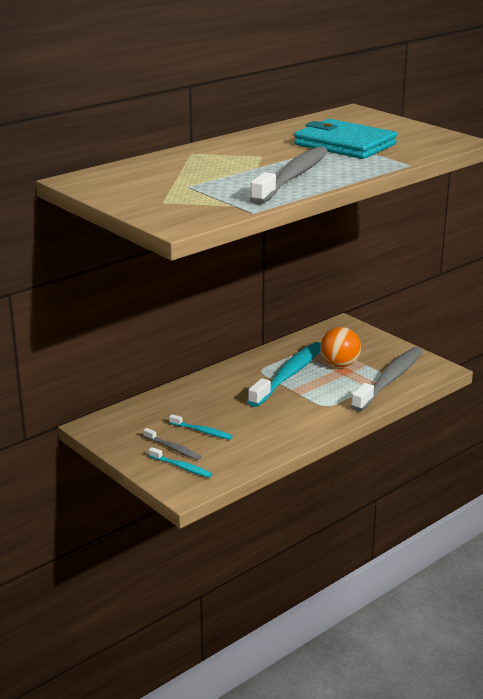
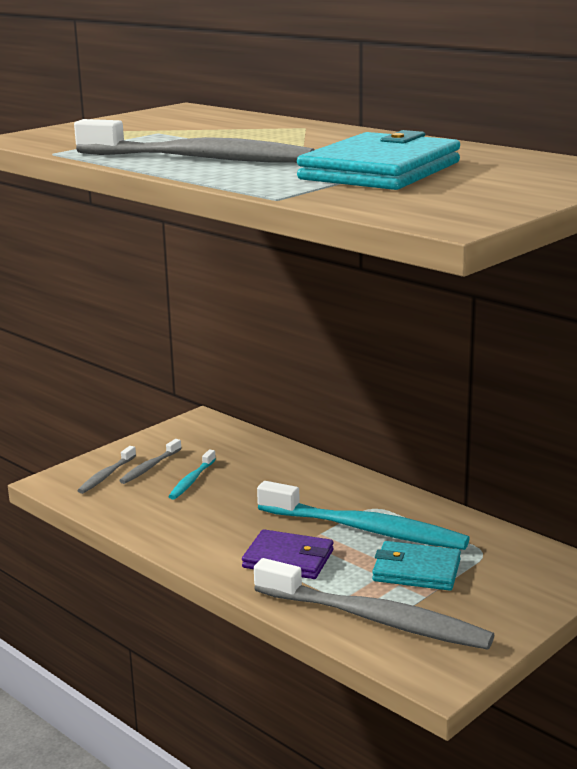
camera: 85 degrees right, 5 degrees down
(181, 467) = (106, 475): turquoise toothbrush -> grey toothbrush
(321, 401) = (288, 559): none -> purple wallet
(339, 365) = (416, 570): orange ball -> turquoise wallet

